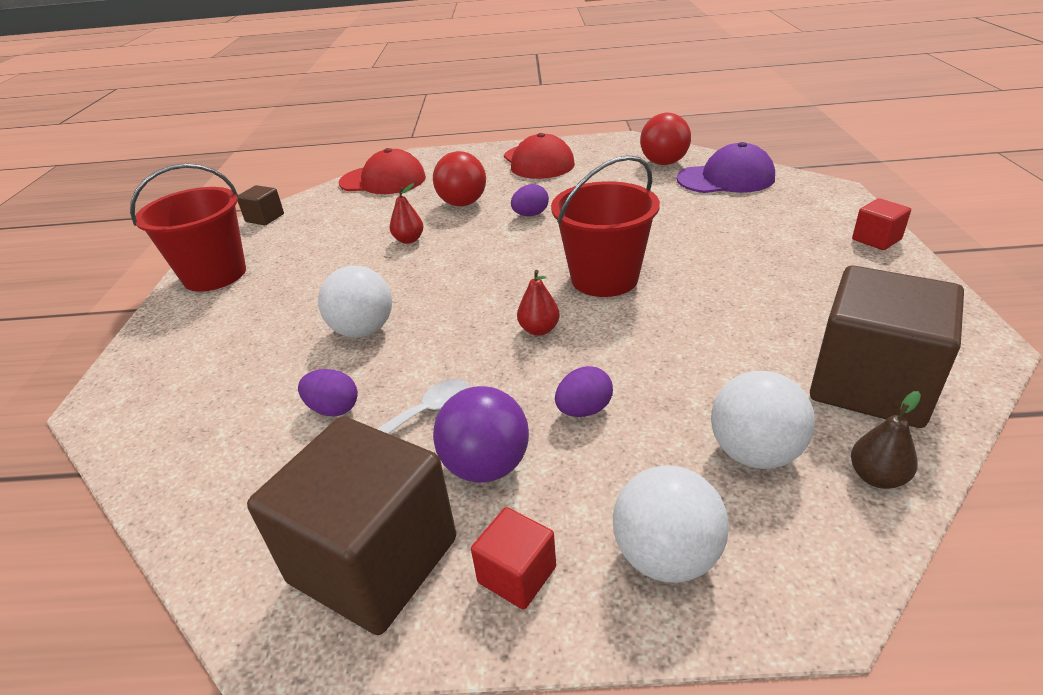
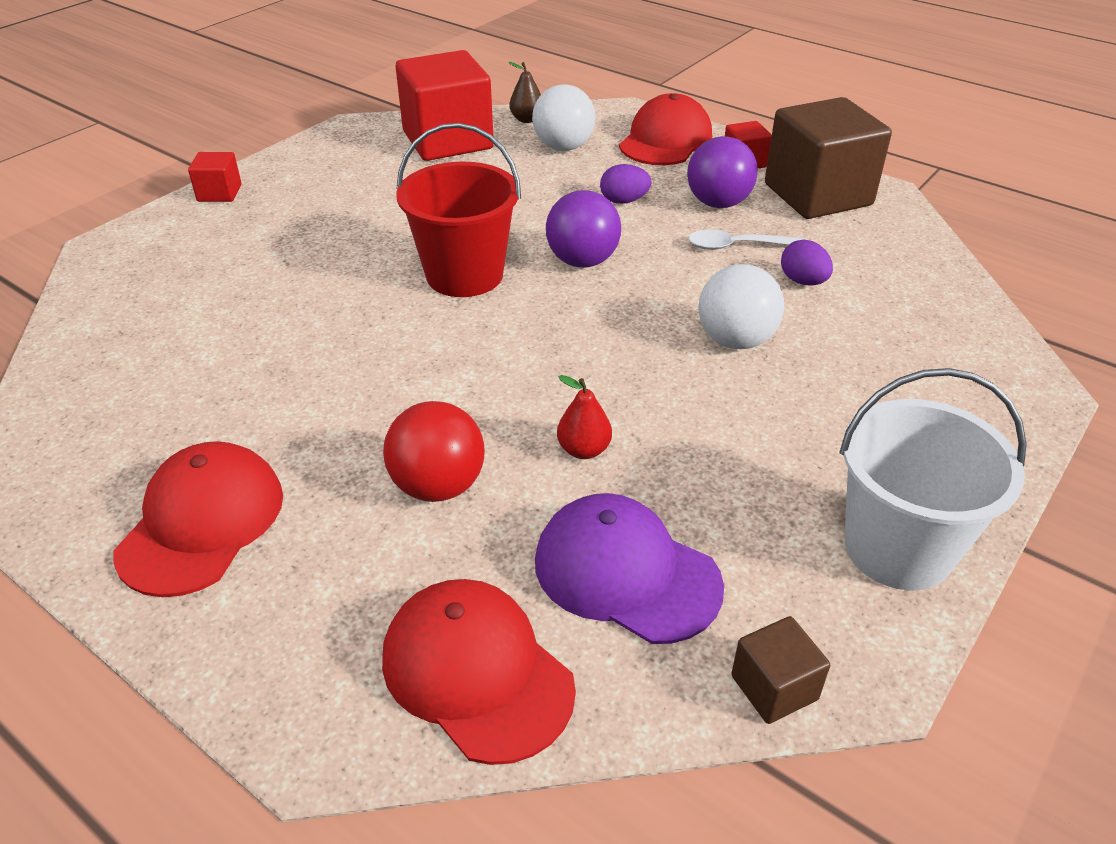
camera: 145 degrees left, 5 degrees up
(215, 275) = (898, 548): red bucket -> white bucket
(530, 215) = (397, 400): purple egg -> none
(539, 330) = (582, 261): red pear -> purple ball
(664, 163) = (104, 391): red ball -> none
(666, 556) = (665, 140): white ball -> red cap
(726, 178) = (127, 318): purple cap -> purple cap (626, 573)
(870, 384) = (448, 140): brown cube -> red cube

